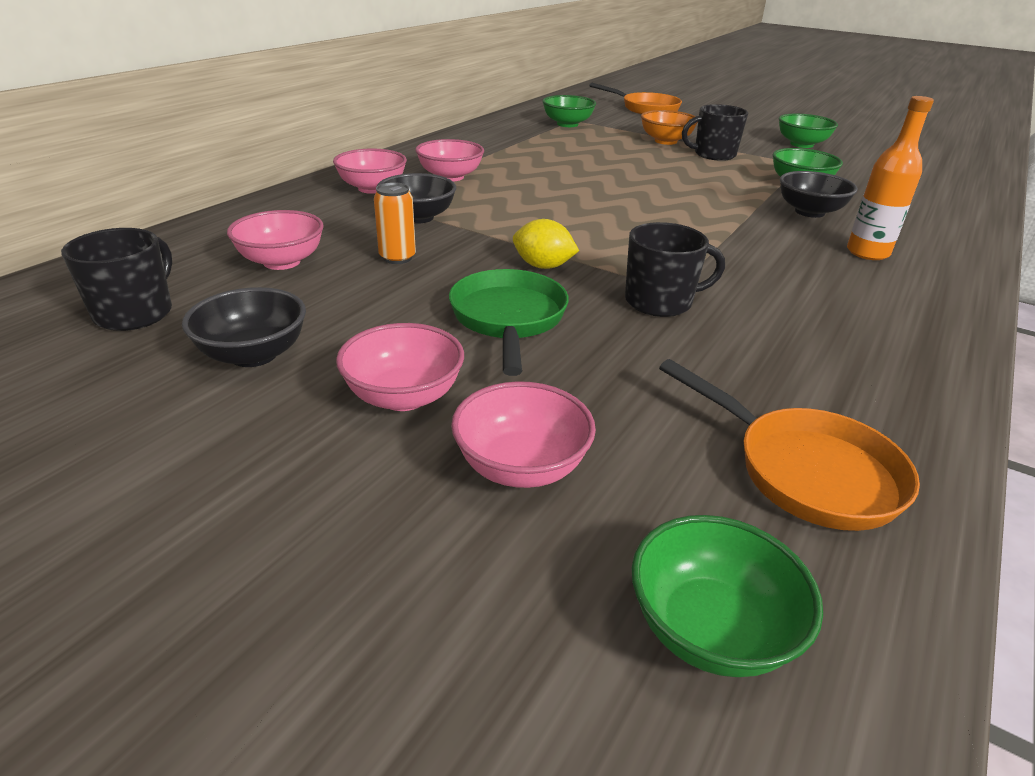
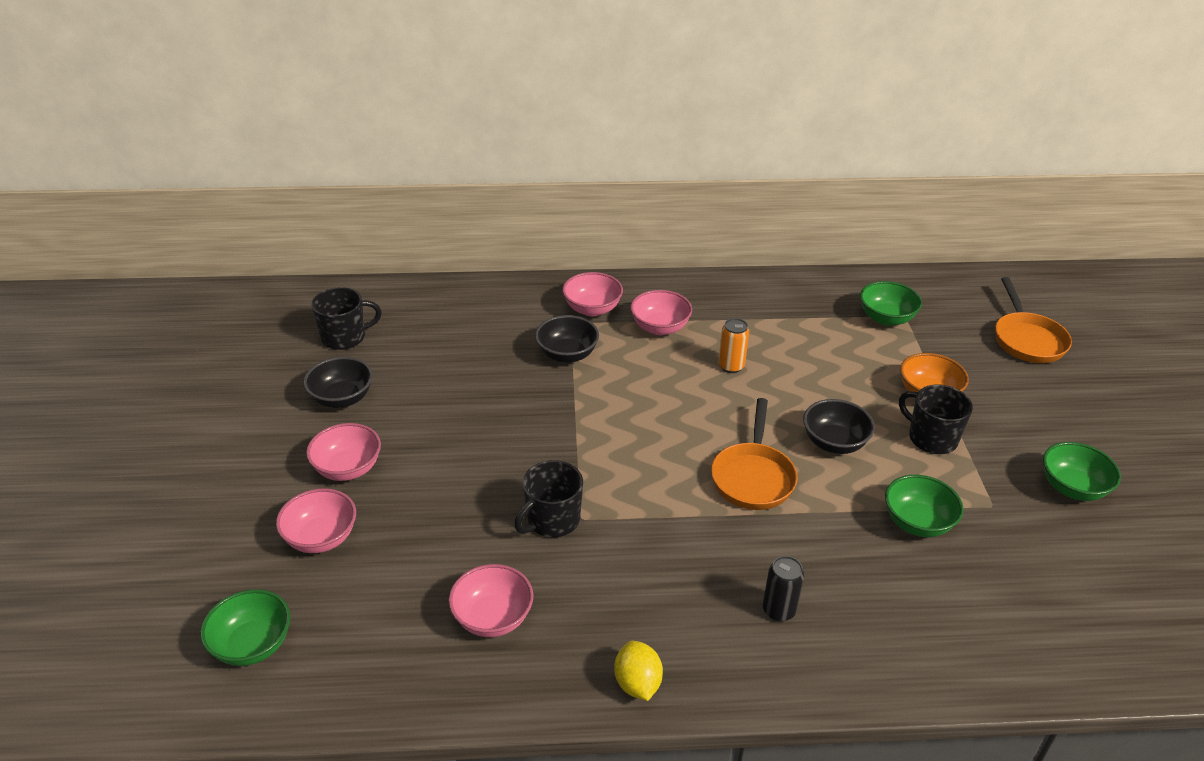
camera: 55 degrees right, 5 degrees up
(282, 262) = (445, 344): pink bowl -> pink bowl (492, 618)
(397, 258) = (497, 381): orange can -> orange can (731, 366)
(508, 319) = (461, 465): green pan -> none
(543, 266) = (551, 445): yellow lemon -> yellow lemon (637, 683)
(660, 302) = (552, 520): black mug -> black mug turned 90 degrees clockwise
(805, 471) = (398, 648): orange pan -> orange pan (753, 477)
(809, 212) = (842, 549): black bowl -> black bowl (834, 443)
(867, 253) = (779, 610): orange bottle -> black can

